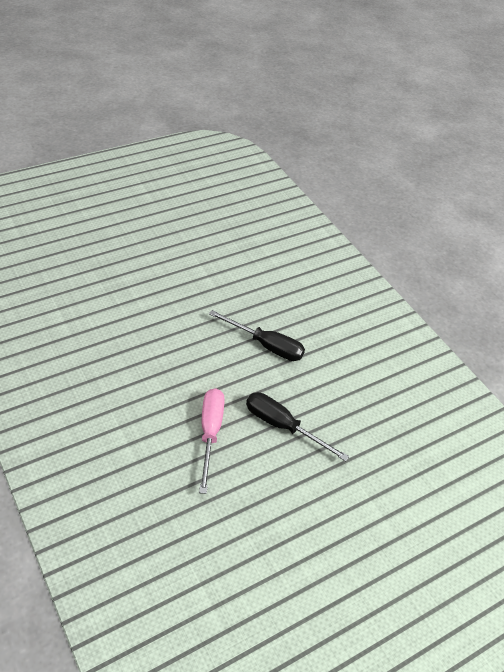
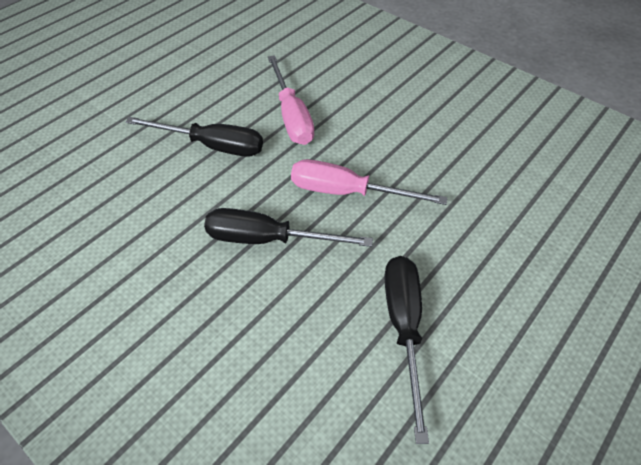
camera: 165 degrees right, 5 degrees up
(202, 357) = (347, 192): none -> pink screwdriver
(215, 282) = (404, 328): none -> black screwdriver

